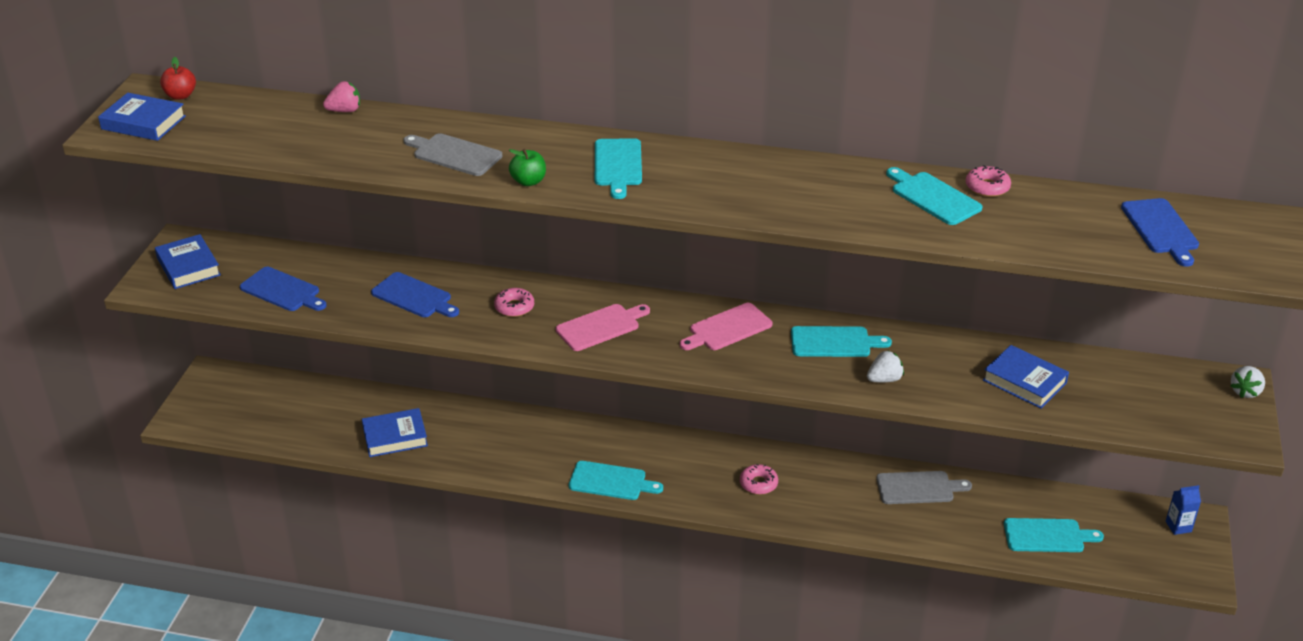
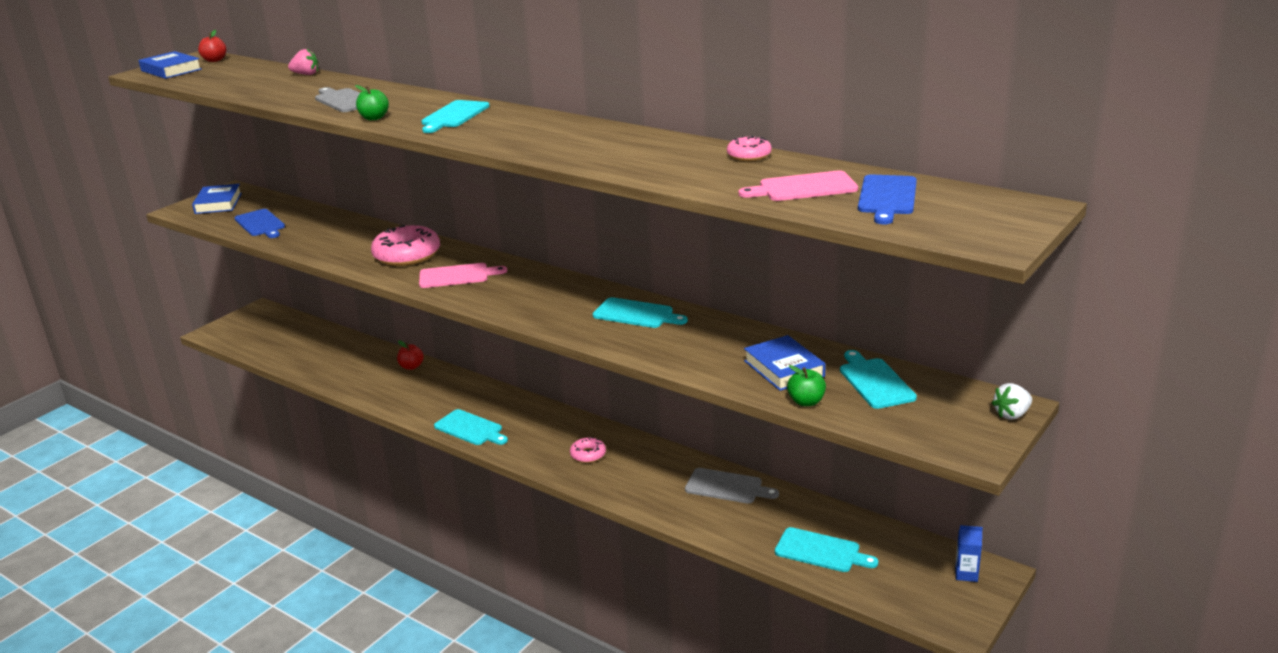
camera: 25 degrees right, 10 degrees down
(395, 437) = (341, 369): blue book -> none
(414, 297) = (343, 239): blue cutting board -> none
(476, 416) = (411, 366): none -> red apple
(514, 307) = (407, 255): pink donut -> pink donut, size x1.97
(727, 328) = (556, 292): pink cutting board -> pink cutting board (803, 187)
(884, 379) = (653, 346): white strawberry -> none
(933, 197) = (690, 156): turquoise cutting board -> turquoise cutting board (875, 382)
(1073, 416) = (806, 402): none -> green apple

